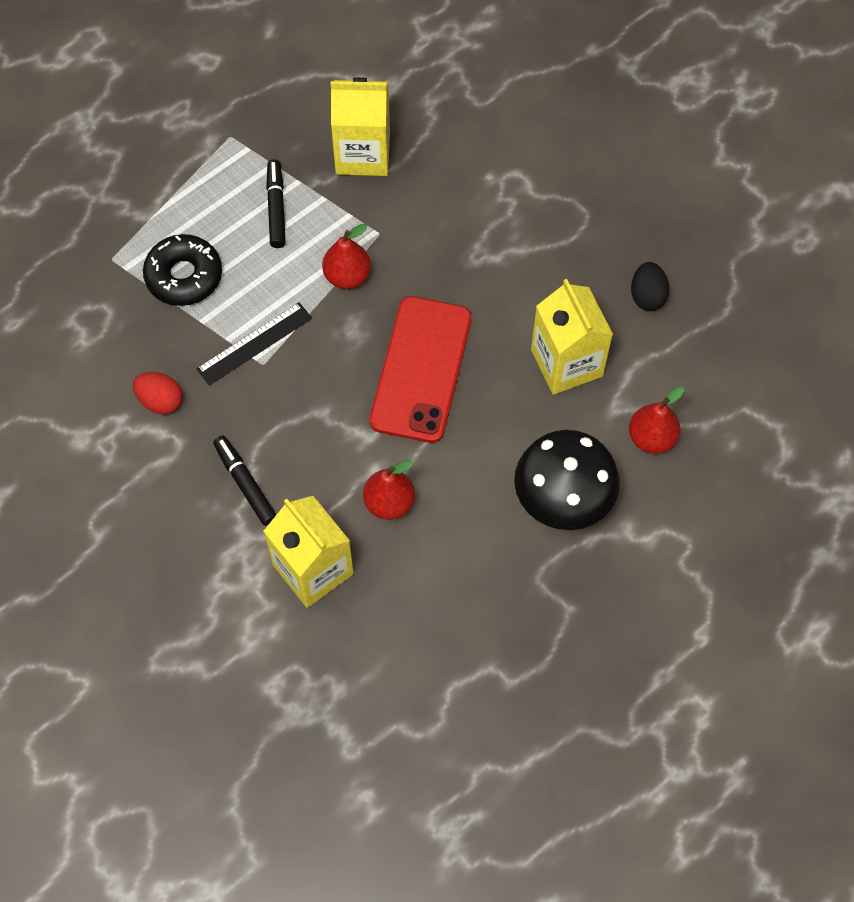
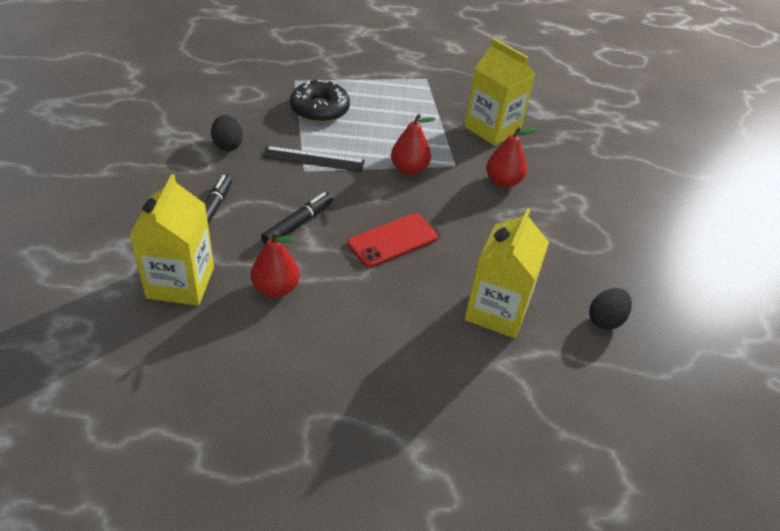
camera: 40 degrees right, 20 degrees down
(160, 401) = (228, 145): red egg -> black egg
(276, 208) = (410, 117): black marker -> black marker (298, 224)
(421, 369) = (393, 240): red phone -> red phone, size x0.64
(563, 499) = (393, 385): black mushroom -> none
(651, 438) = (509, 405): red pear -> red pear (503, 181)

